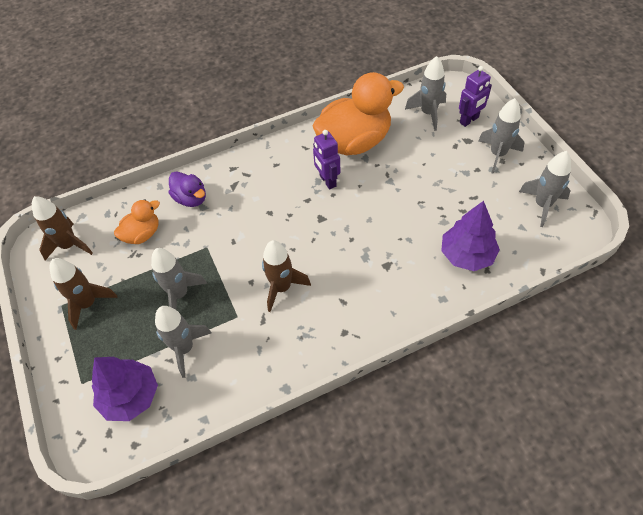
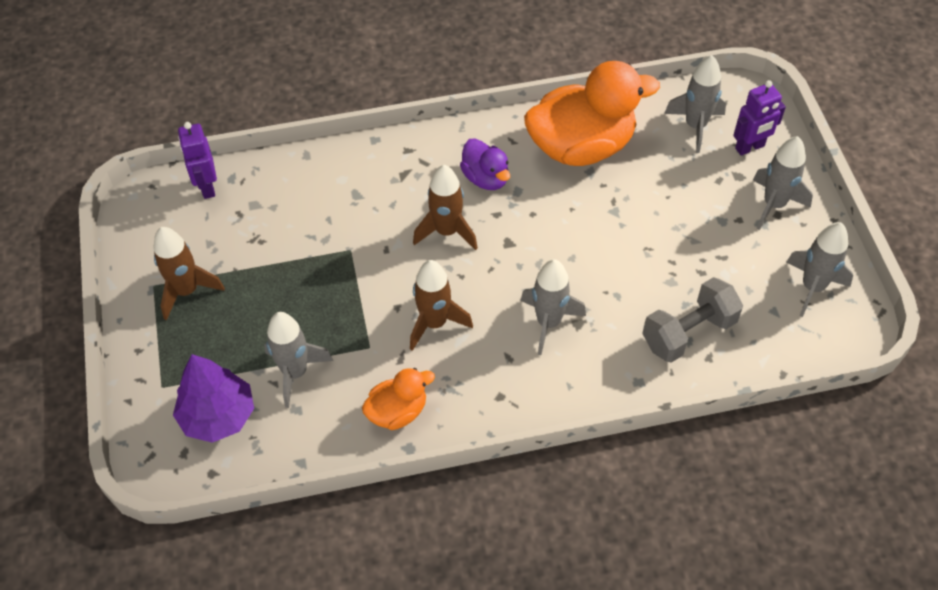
camera: 10 degrees right, 0 degrees up
(69, 245) = (176, 211): brown rocket -> brown rocket (446, 231)
(142, 234) = (271, 215): orange duck -> orange duck (397, 411)
(180, 294) = (303, 303): grey rocket -> grey rocket (548, 322)
(191, 198) = (344, 180): purple duck -> purple duck (486, 178)
(327, 181) = (530, 194): purple robot -> purple robot (207, 187)
(467, 255) = (688, 332): purple tree -> grey dumbbell

